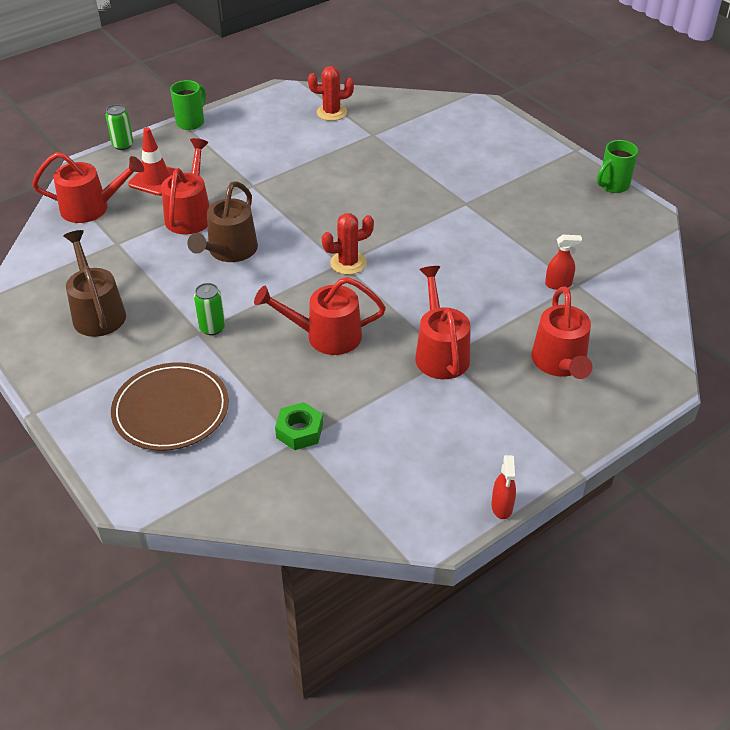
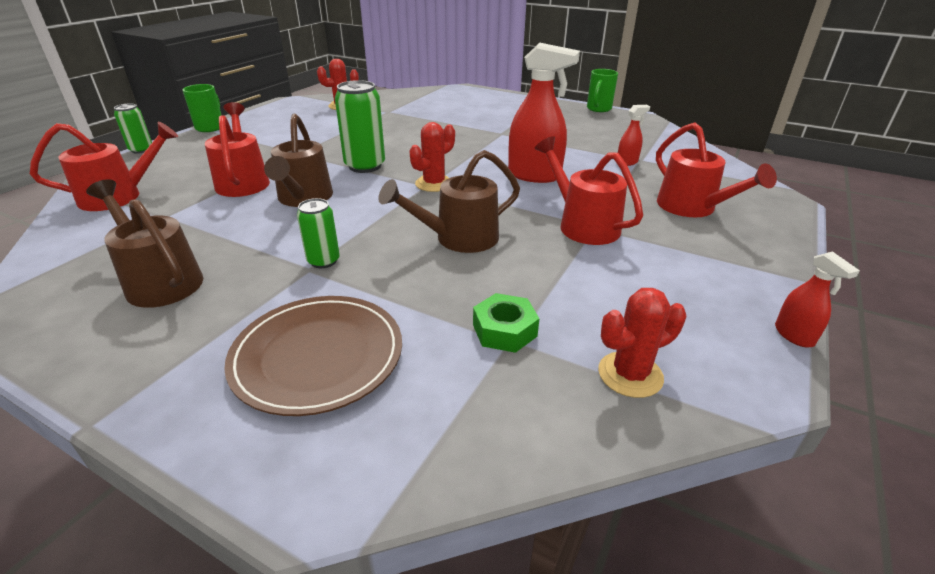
camera: 25 degrees left, 10 degrees down
(156, 180) = (190, 165): red traffic cone -> none
(302, 221) = (365, 166): none -> green can
(325, 336) = (458, 239): red watering can -> brown watering can
(355, 492) = (630, 374): none -> red cactus
(449, 278) = (534, 175): none -> red spray bottle

